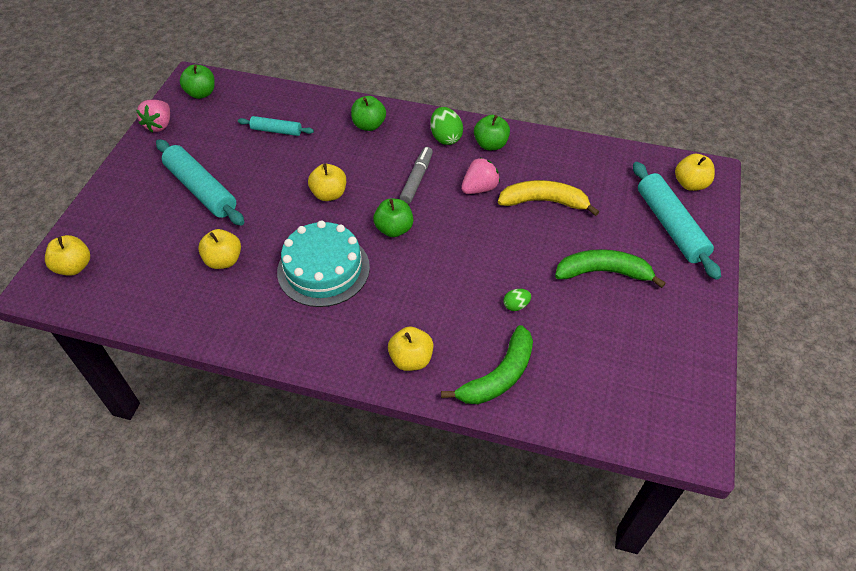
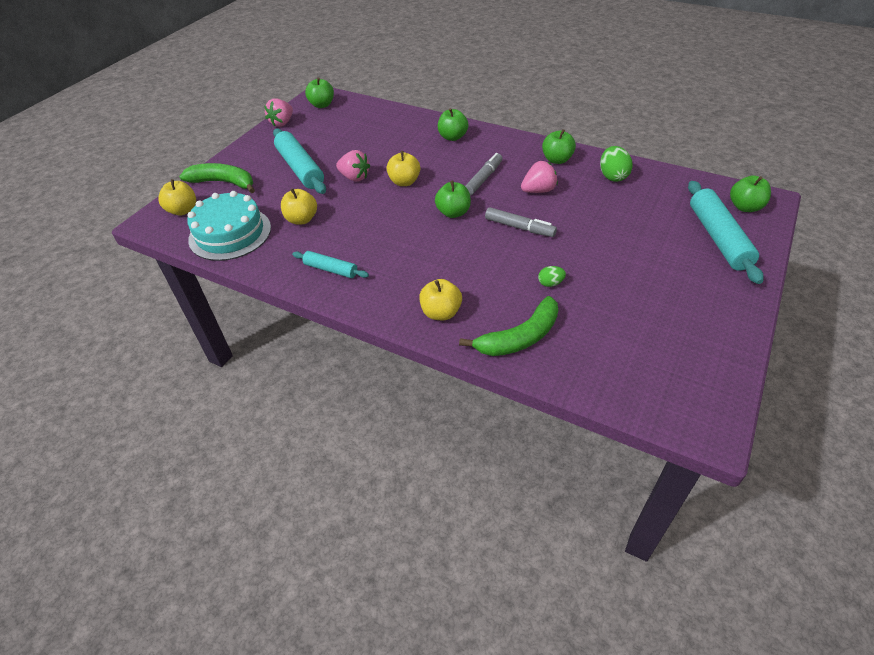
camera: 15 degrees right, 5 degrees down
(270, 195) = (354, 177): none -> pink strawberry
(276, 131) = (374, 134): turquoise rolling pin -> turquoise rolling pin (330, 269)
(323, 269) = (383, 235): turquoise cake -> turquoise cake (230, 233)
(445, 137) = (517, 151): green egg -> green egg (612, 176)
(469, 239) = (519, 227): none -> grey marker
(544, 202) = (597, 206): yellow banana -> none
(603, 272) = (642, 267): green banana -> green banana (224, 183)
(690, 184) = (745, 207): yellow apple -> green apple

